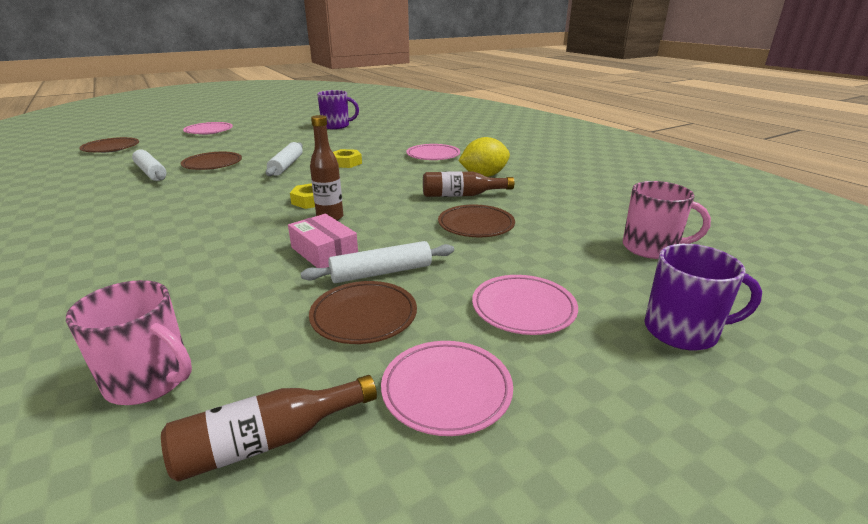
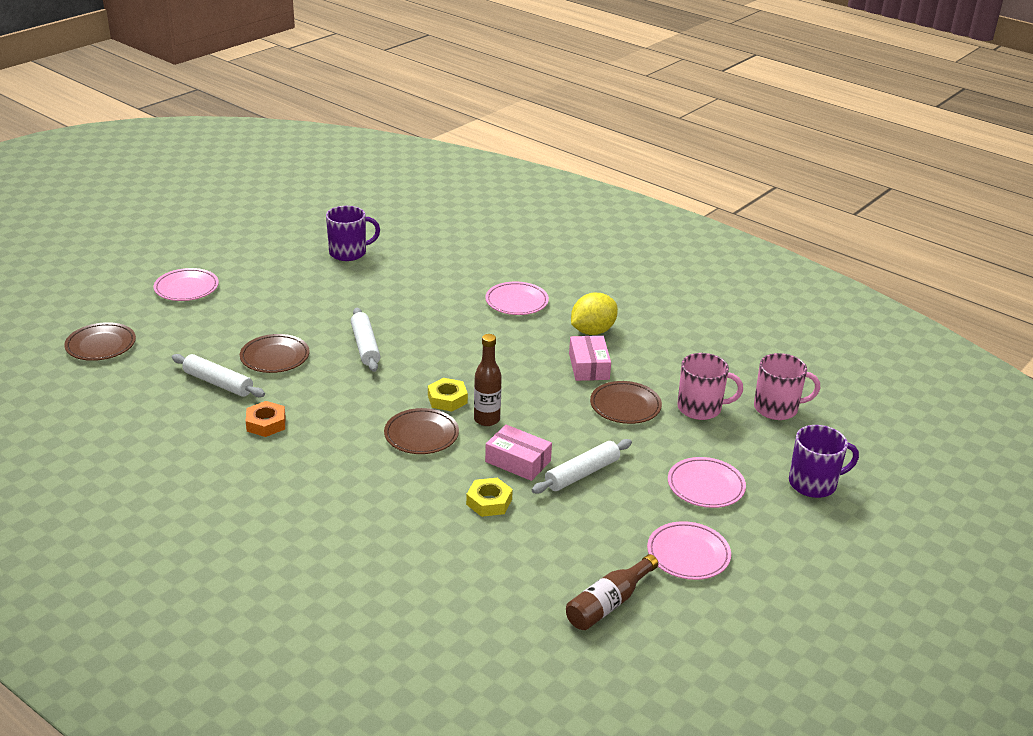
camera: 20 degrees left, 5 degrees up
(145, 197) = (266, 423): none -> orange nut
(150, 380) = (500, 588): pink mug -> pink mug (701, 408)
(346, 163) = (429, 331): yellow nut -> yellow nut (489, 502)
(364, 316) = (599, 515): brown plate -> brown plate (421, 435)
(462, 195) = (588, 366): brown bottle -> pink box

